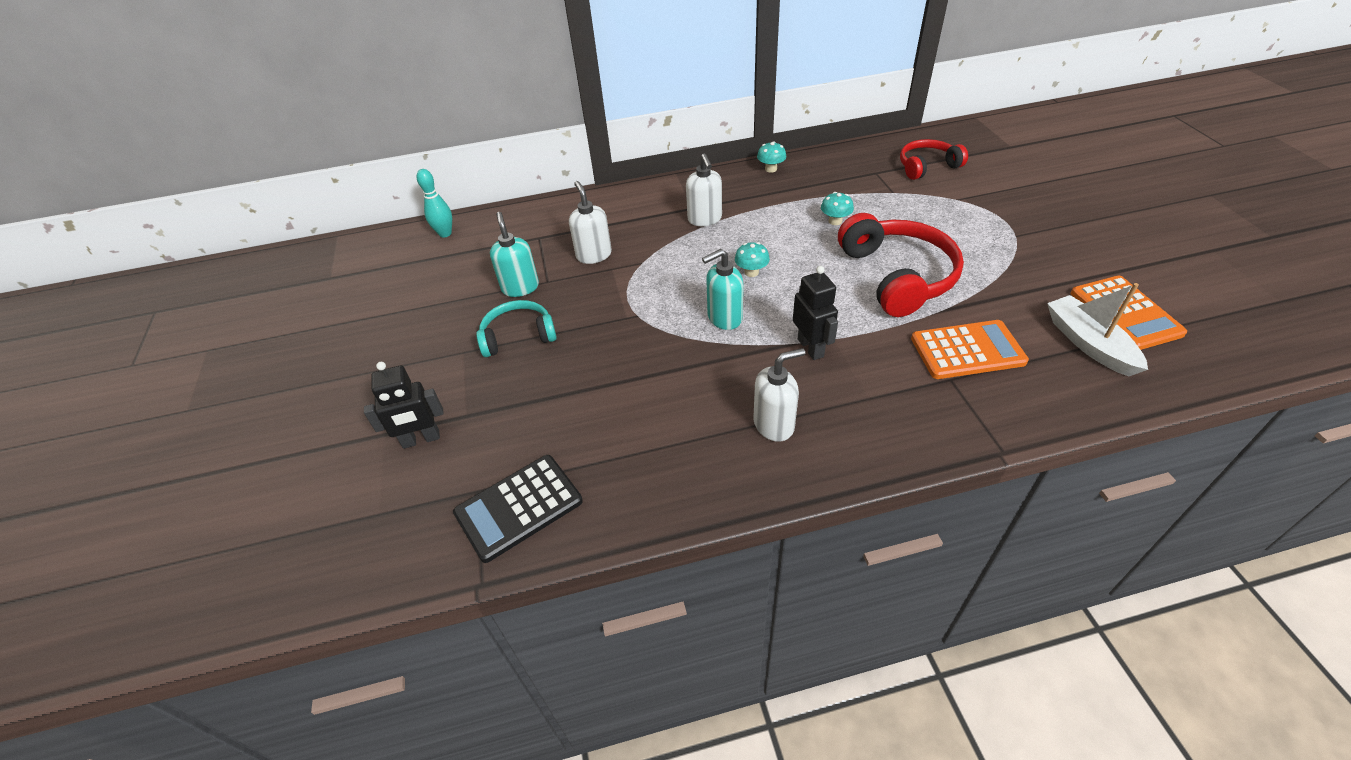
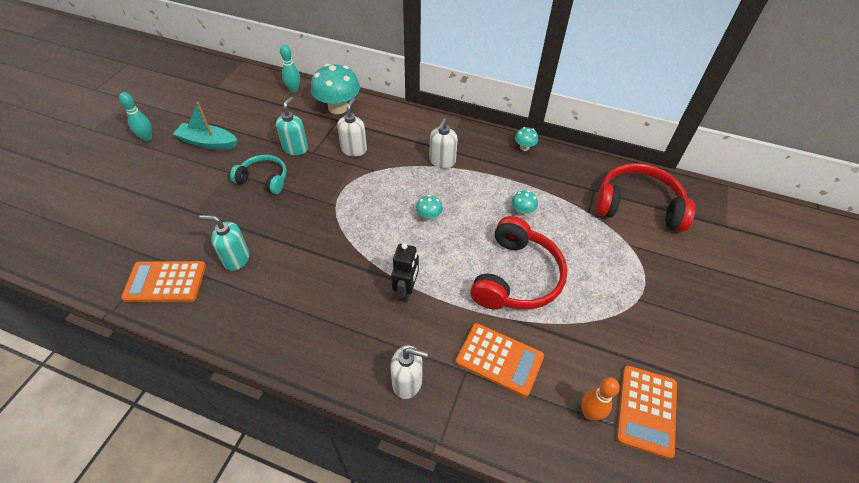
camera: 30 degrees right, 5 degrees up
(292, 376) = (147, 138): none -> turquoise bowling pin
(393, 338) = (208, 142): none -> turquoise boat
(421, 439) = (163, 212): black robot -> none
(519, 507) = (165, 282): black calculator -> orange calculator
(524, 226) = (338, 107): none -> turquoise mushroom
(724, 318) = (379, 238): turquoise soap dispenser -> turquoise soap dispenser (236, 259)
(774, 424) = (331, 325): white soap dispenser -> white soap dispenser (407, 382)
(927, 166) = (638, 206): red headphones -> red headphones, size x1.68
(1088, 343) = (589, 413): white boat -> orange bowling pin

